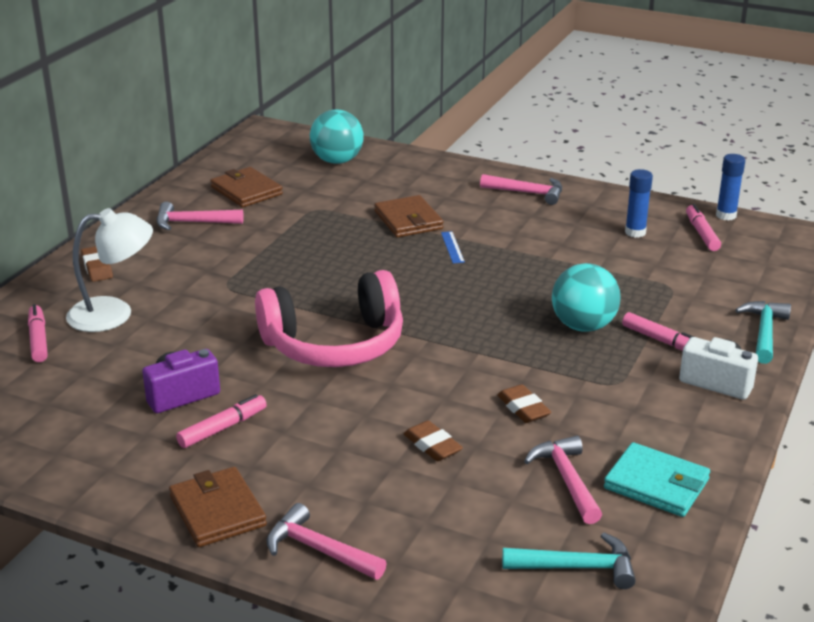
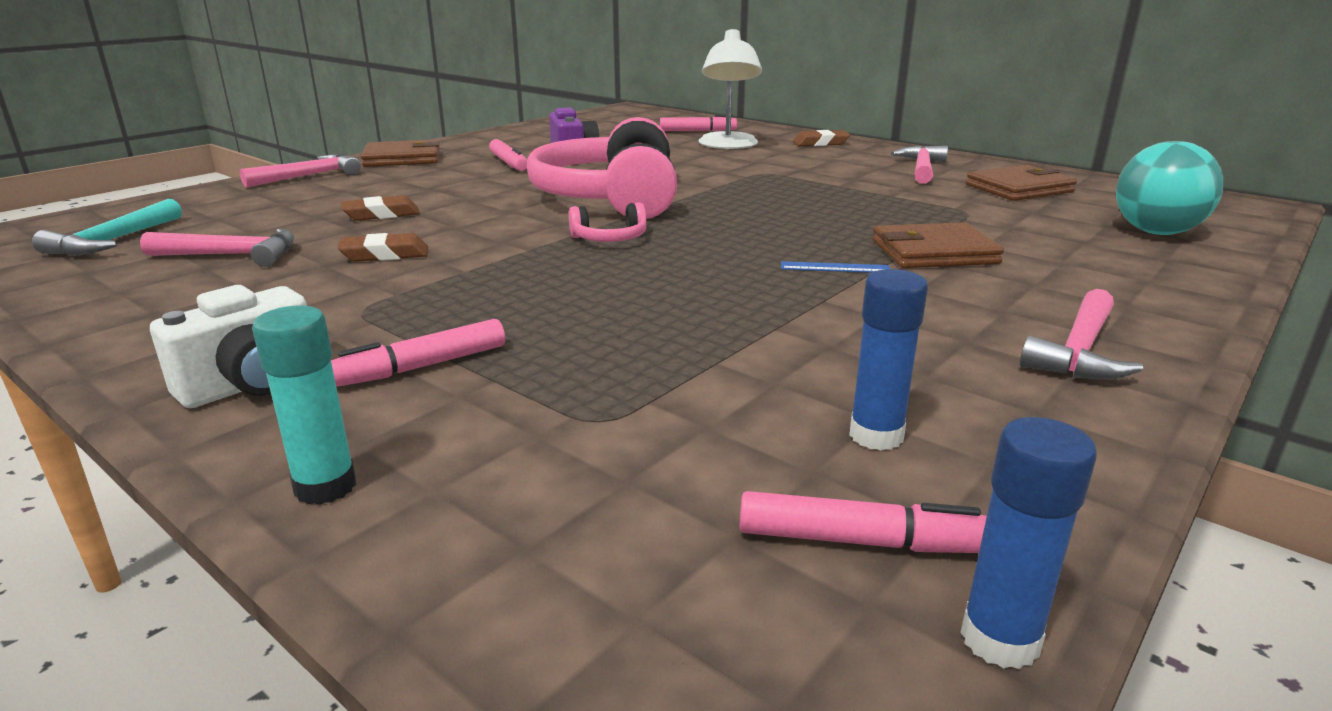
camera: 105 degrees right, 5 degrees down
(439, 326) = (610, 239): none -> pink headphones
(583, 326) = (531, 315): turquoise ball -> none
(656, 484) = (139, 293): turquoise wallet -> none
(764, 332) = (325, 487): turquoise hammer -> turquoise glue stick

